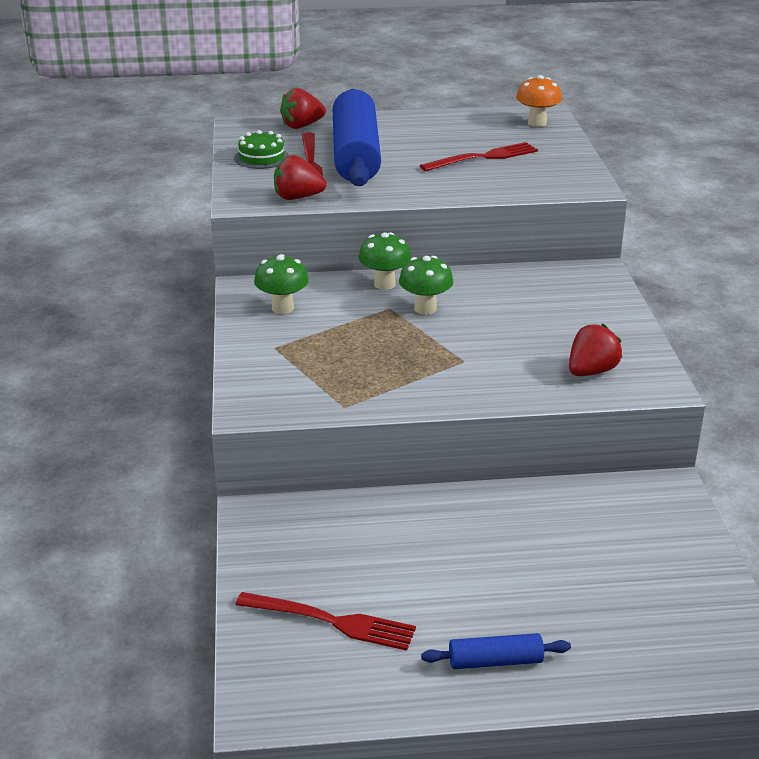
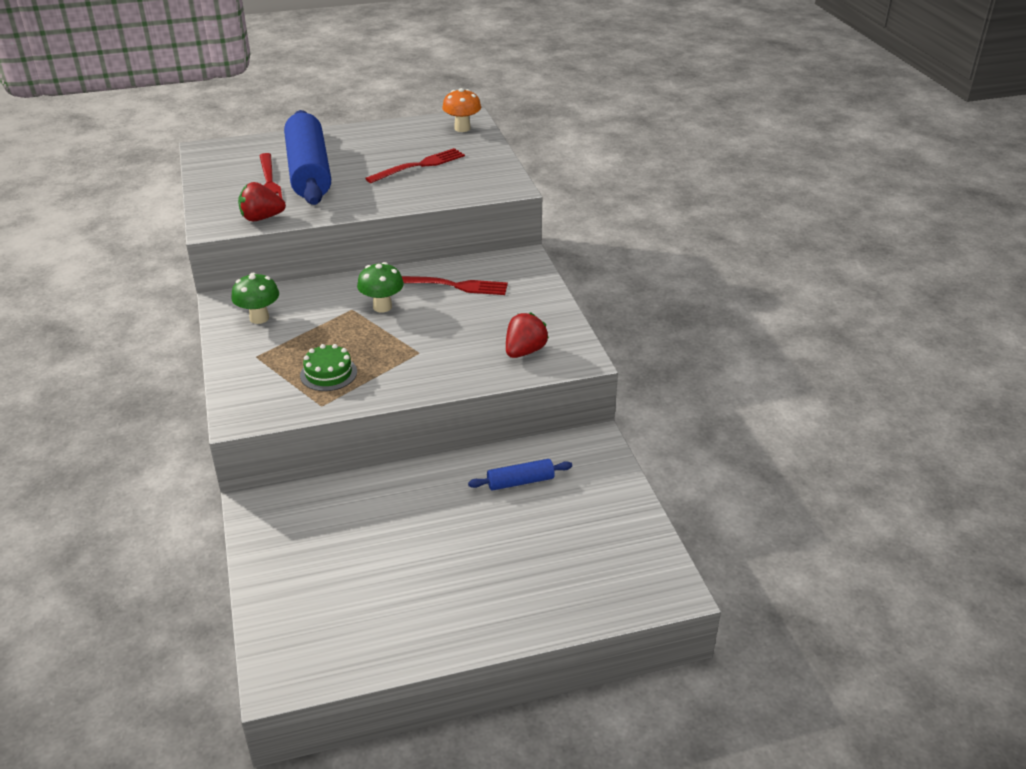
camera: 10 degrees left, 5 degrees up
(261, 157) = (226, 181): green cake -> green cake (328, 373)
(302, 126) = (259, 146): red strawberry -> none
(332, 621) = (330, 593): red fork -> red fork (454, 285)
(384, 284) = (345, 287): green mushroom -> none
(495, 661) = (467, 610): blue rolling pin -> blue rolling pin (520, 481)

